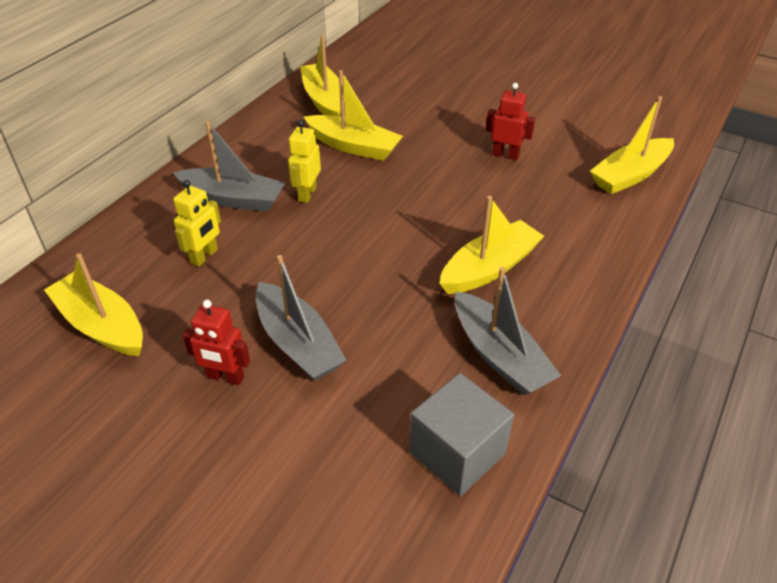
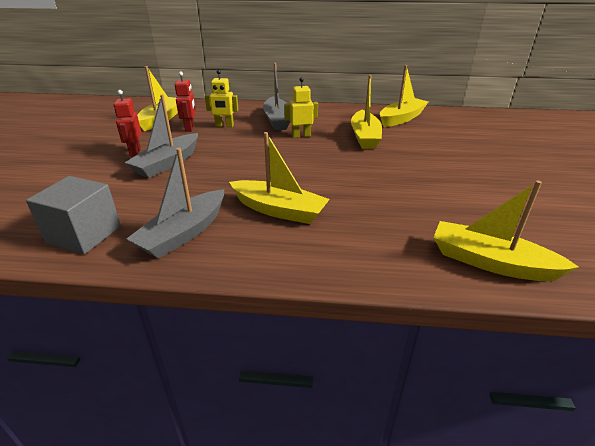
camera: 65 degrees right, 10 degrees down
(505, 155) = (429, 190): red robot -> red robot (190, 128)

